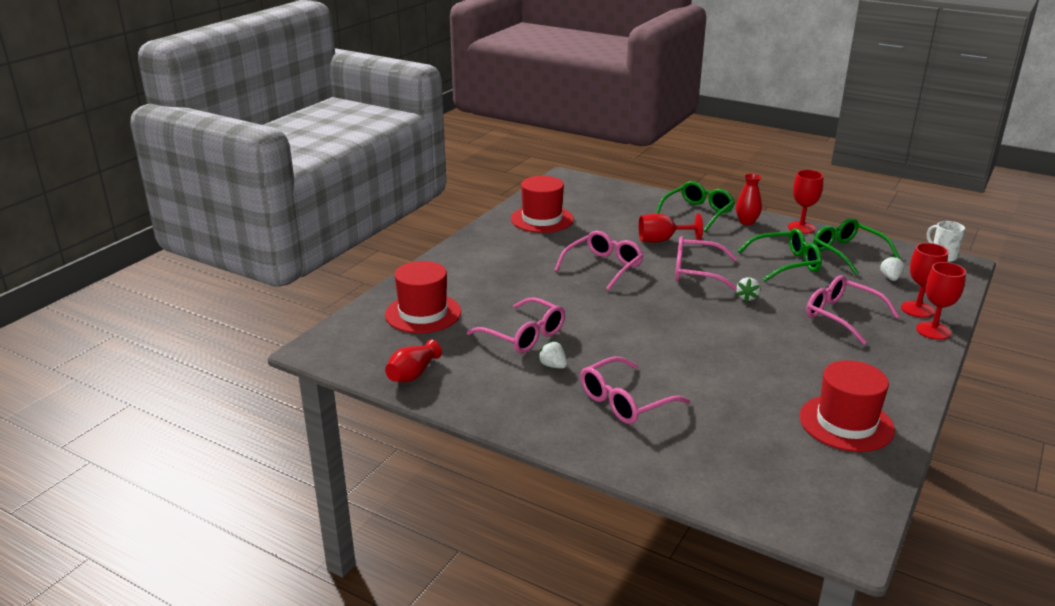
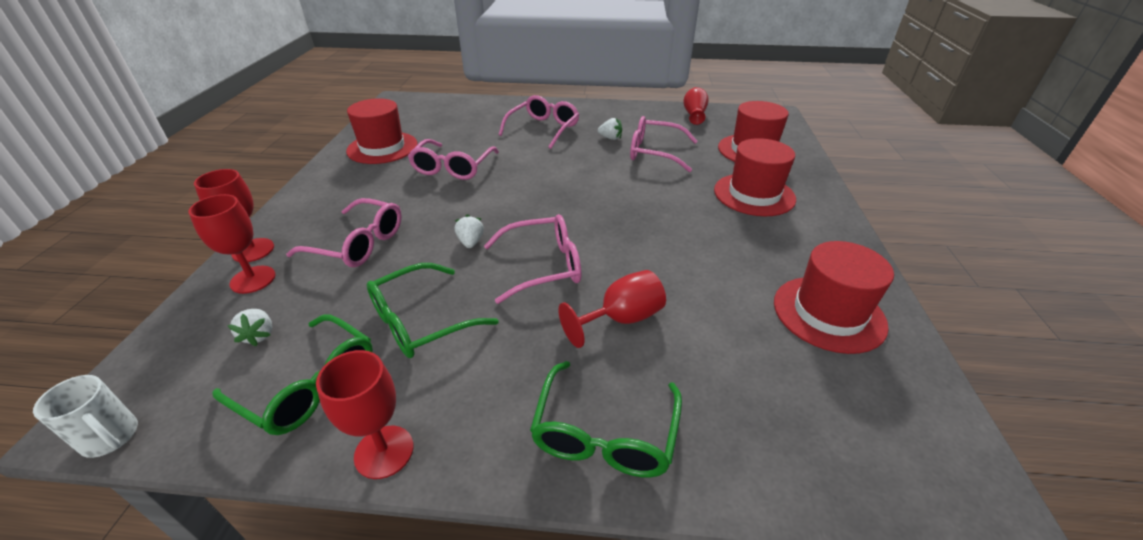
camera: 155 degrees right, 10 degrees up
(487, 278) = (754, 194): none -> red hat
(603, 267) = (657, 242): pink glasses -> pink glasses (453, 167)
(746, 222) = (499, 434): red vase -> none

